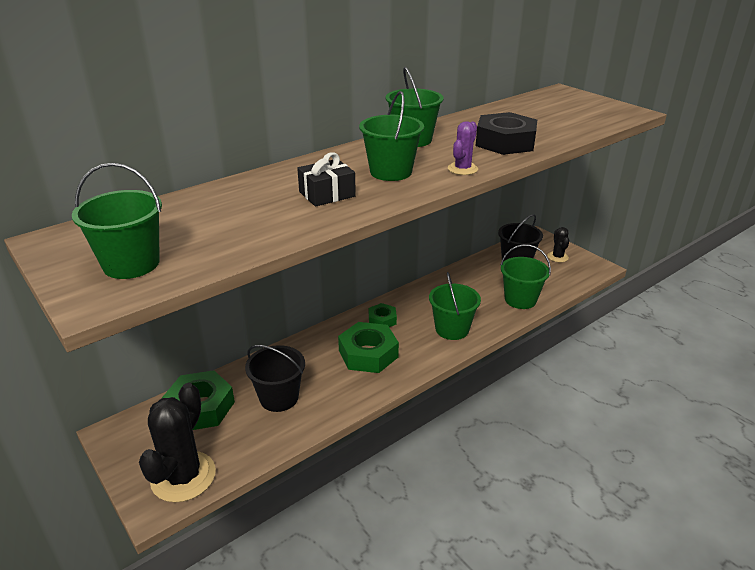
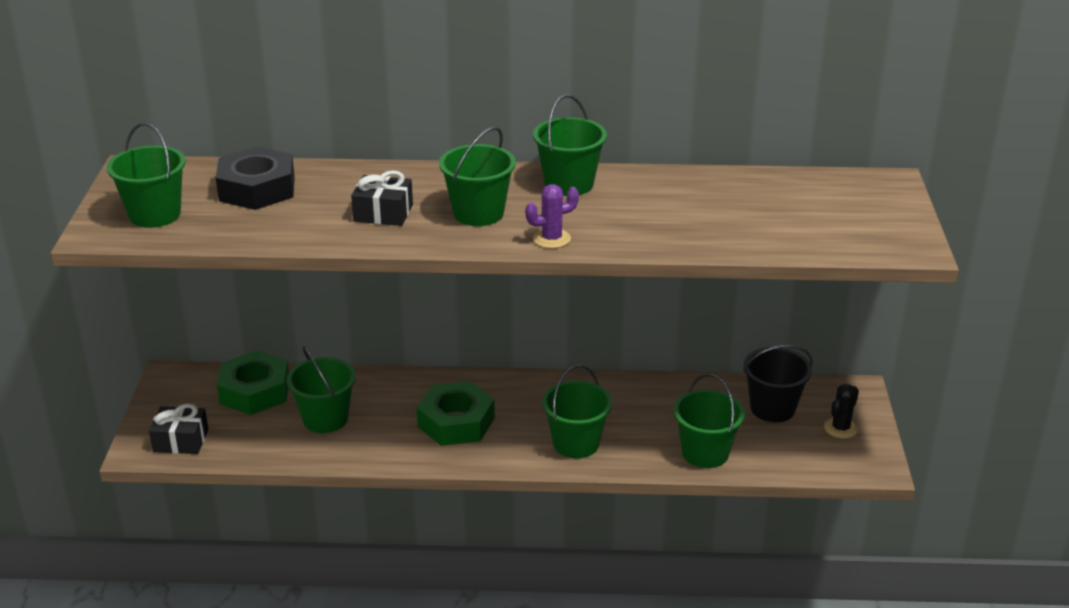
camera: 40 degrees right, 0 degrees up
(183, 476) = (181, 440): black cactus -> black gift
(279, 398) = (325, 419): black bucket -> green bucket
(382, 320) = (517, 395): green nut -> none
(505, 142) = (660, 226): black nut -> black nut (257, 189)

